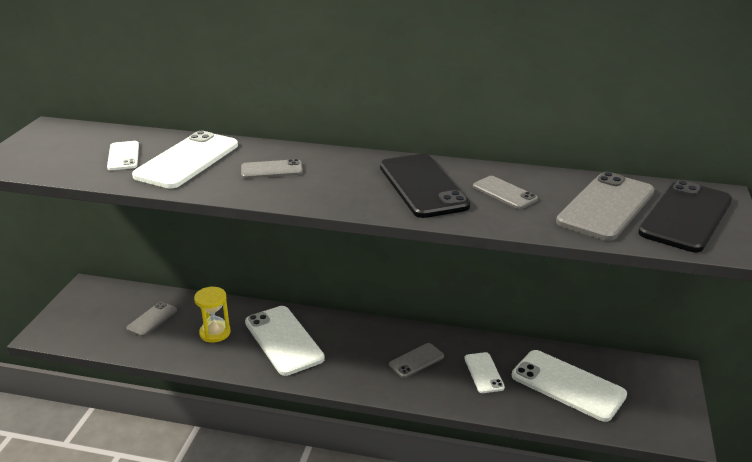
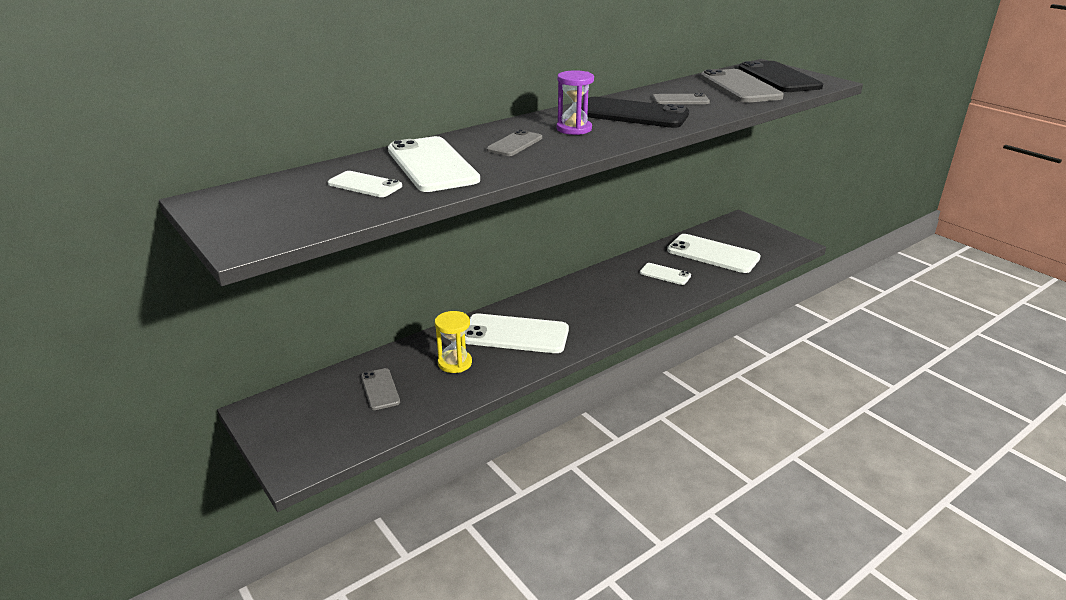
camera: 50 degrees left, 0 degrees up
(342, 177) = (574, 129): none -> purple hourglass
(416, 360) = (619, 291): grey phone -> none
(568, 385) = (713, 254): white phone -> white phone turned 45 degrees clockwise

